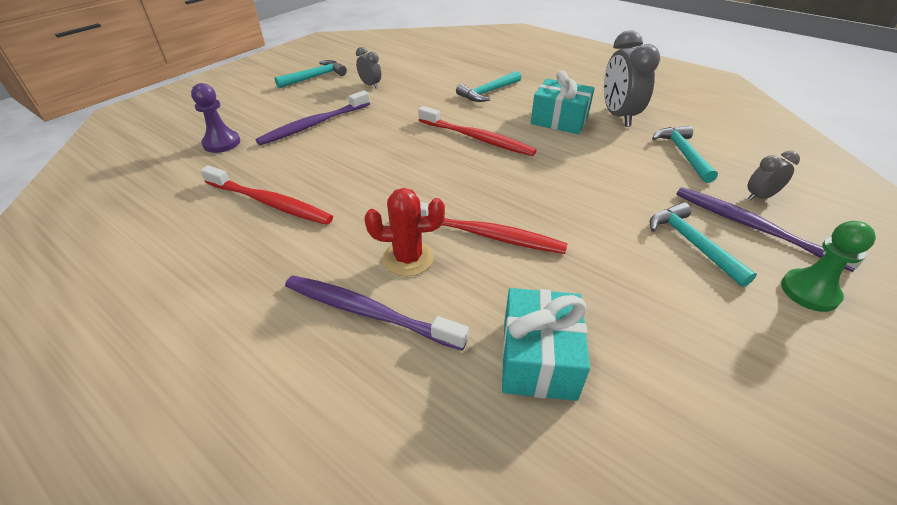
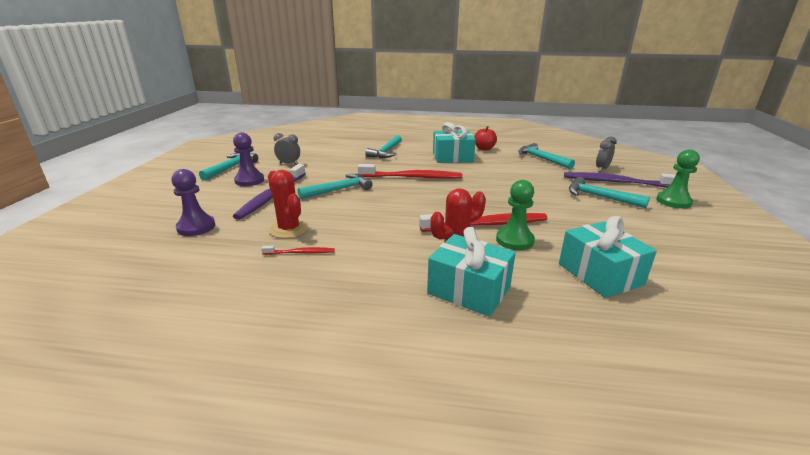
camera: 30 degrees left, 15 degrees down
(270, 203) = (301, 253): red toothbrush -> red toothbrush, size x0.48
(288, 171) = (289, 229): none -> red cactus
(315, 98) = (249, 180): none -> purple pawn
(367, 312) = (469, 290): purple toothbrush -> turquoise gift
(383, 134) = (339, 190): none -> turquoise hammer
(492, 268) = (514, 240): none -> green pawn
(618, 116) = (484, 149): grey clock -> red apple

